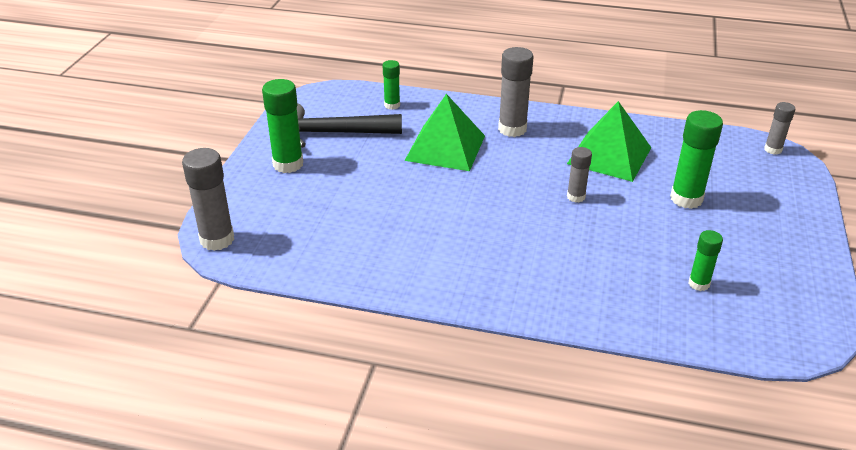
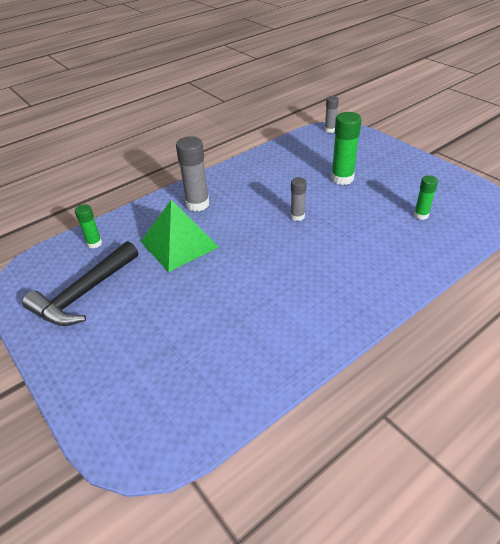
camera: 50 degrees left, 5 degrees up
(217, 239) = (135, 450): grey glue stick -> none
(288, 164) = (89, 342): green glue stick -> none
(609, 155) = (271, 182): green pyramid -> none

